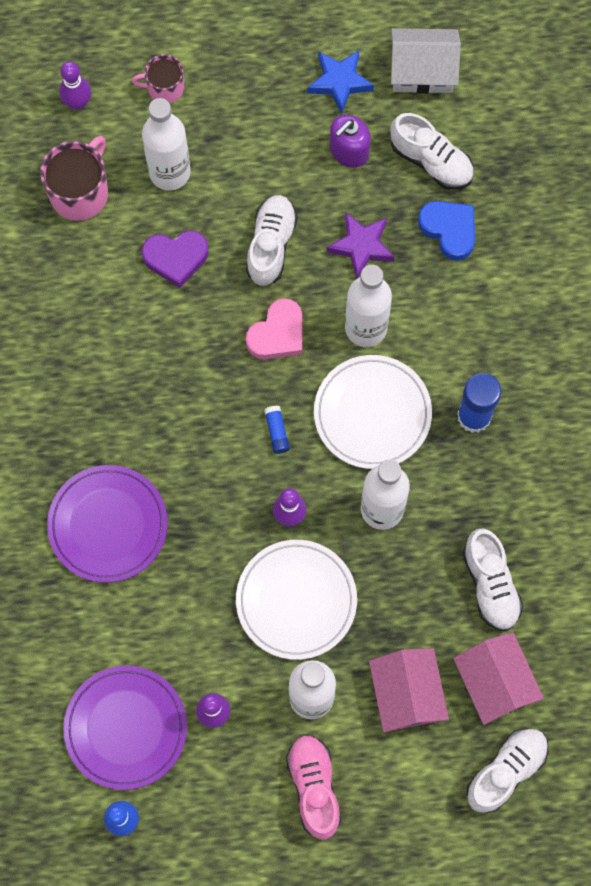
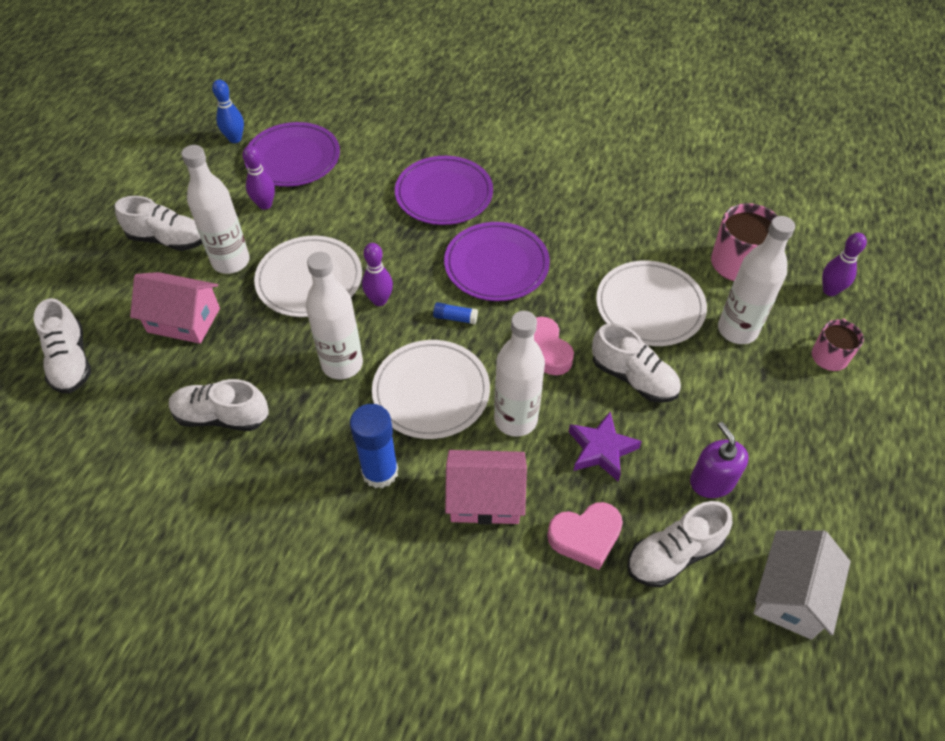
camera: 115 degrees right, 20 degrees down
(176, 258) = (650, 306): purple heart -> white plate
(188, 423) = (496, 265): none -> purple plate
(314, 787) = (168, 239): pink shoe -> white shoe
(339, 82) = (797, 505): blue star -> none
(449, 230) = (585, 536): blue heart -> pink heart
(494, 683) = (142, 383): pink house -> pink house (485, 498)

